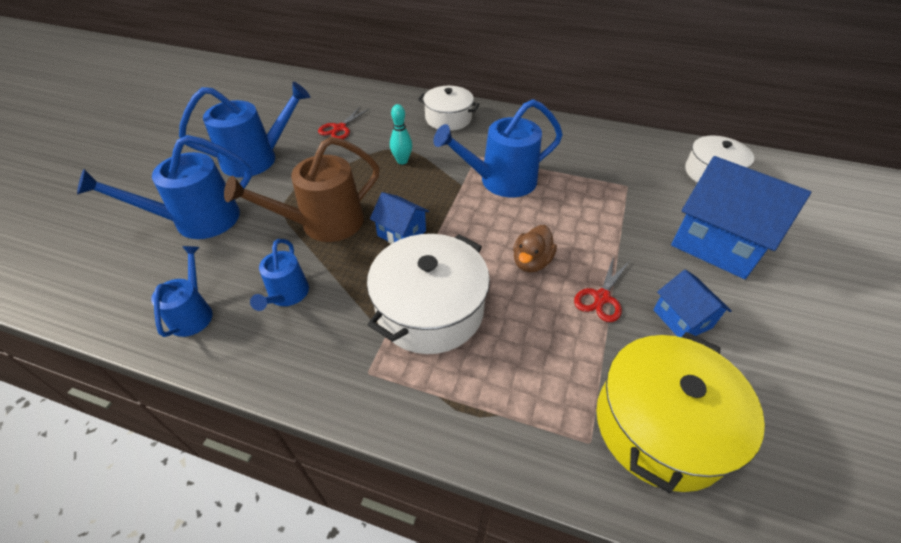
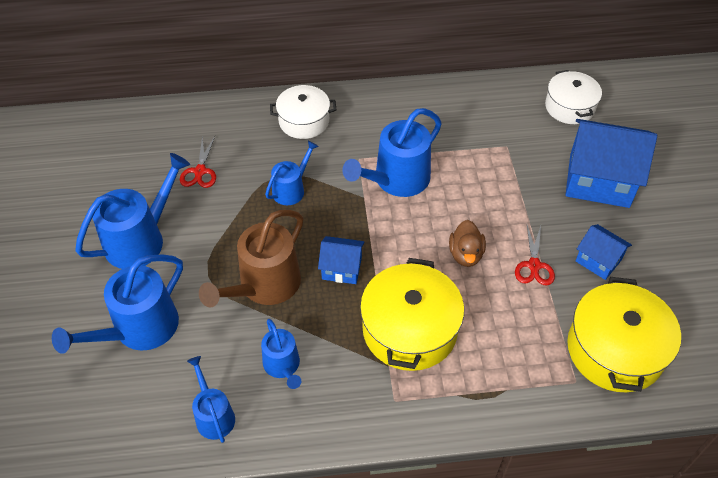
camera: 25 degrees left, 5 degrees up
(402, 161) = (291, 189): turquoise bowling pin -> blue watering can
(430, 309) = (409, 329): white pot -> yellow pot

